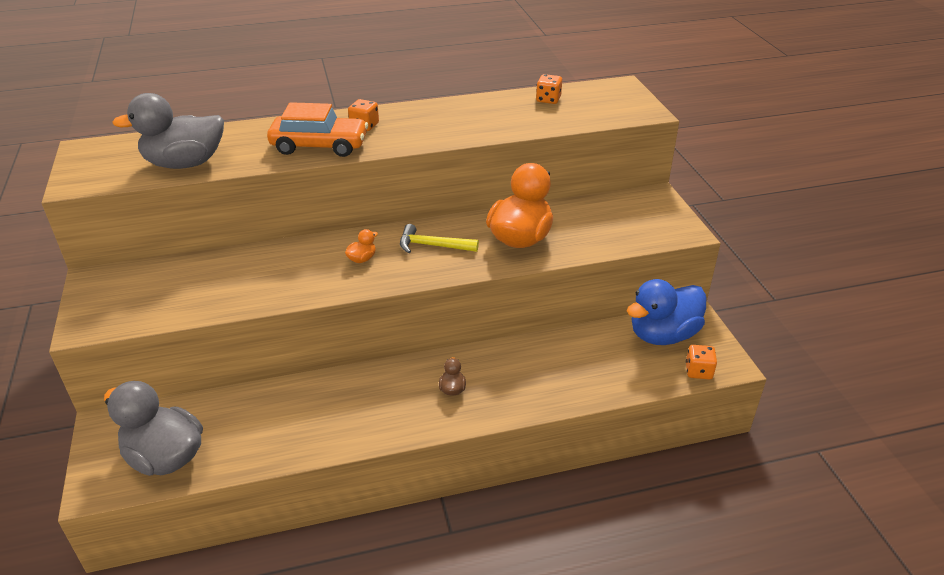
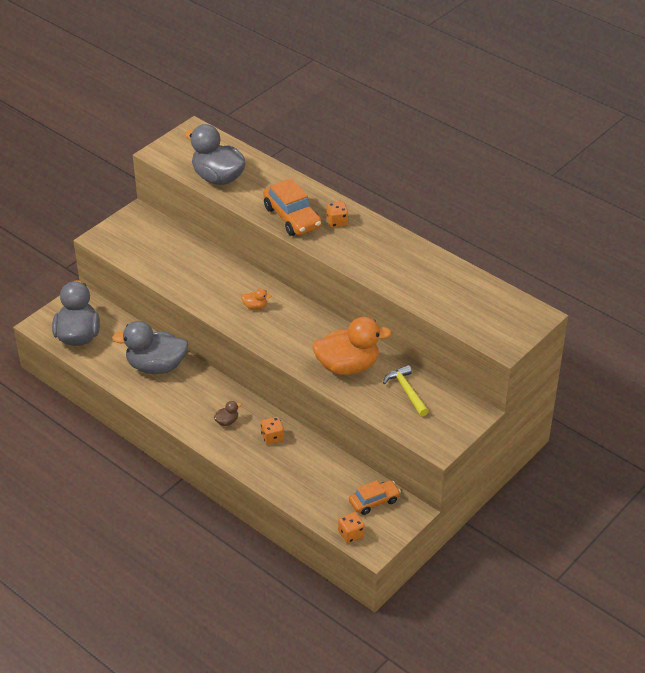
camera: 55 degrees right, 5 degrees up
(303, 408) = (156, 366): none -> grey duck
(433, 246) = (299, 330): yellow hammer -> yellow hammer (406, 391)
(548, 99) = (470, 287): orange dice -> orange dice (272, 437)
(663, 335) = (374, 501): blue duck -> orange car

